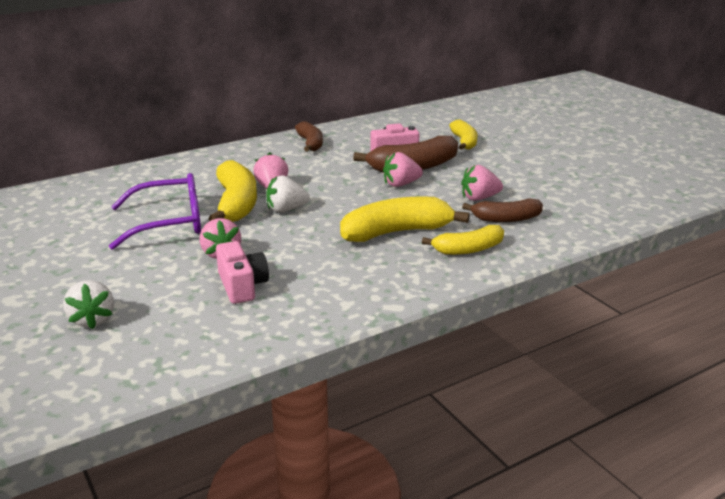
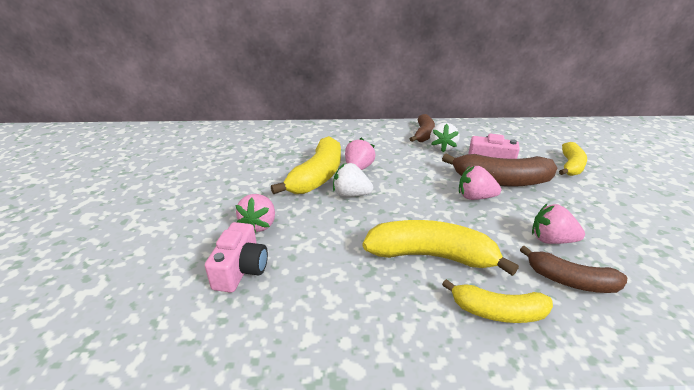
camera: 30 degrees right, 5 degrees up
(92, 319) = (105, 260): white strawberry -> white strawberry (442, 148)
(169, 222) = (254, 179): purple glasses -> none

